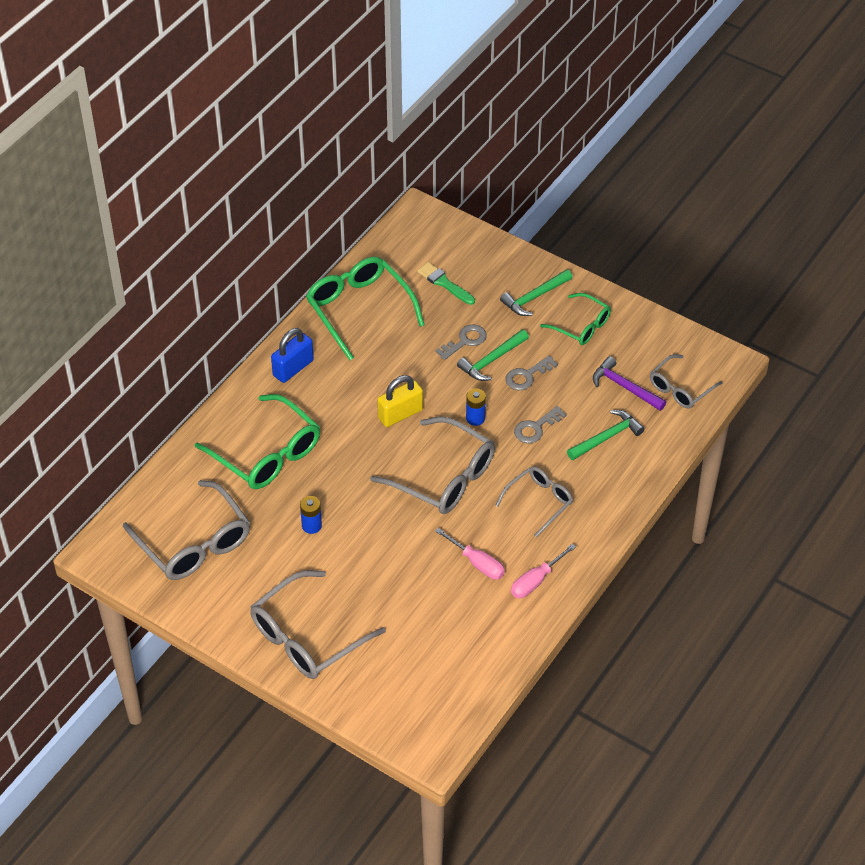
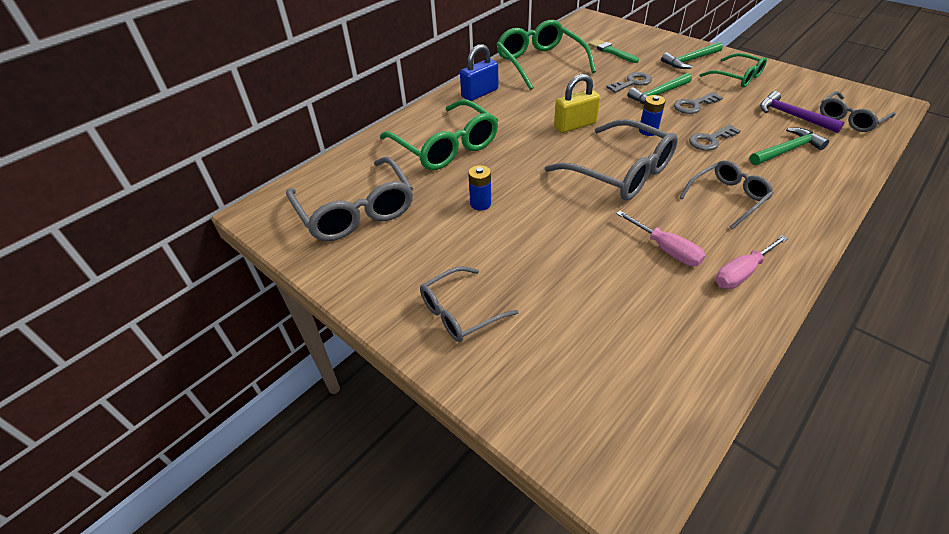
camera: 10 degrees right, 5 degrees down
(307, 636) = (460, 312): grey glasses -> grey glasses, size x0.60

